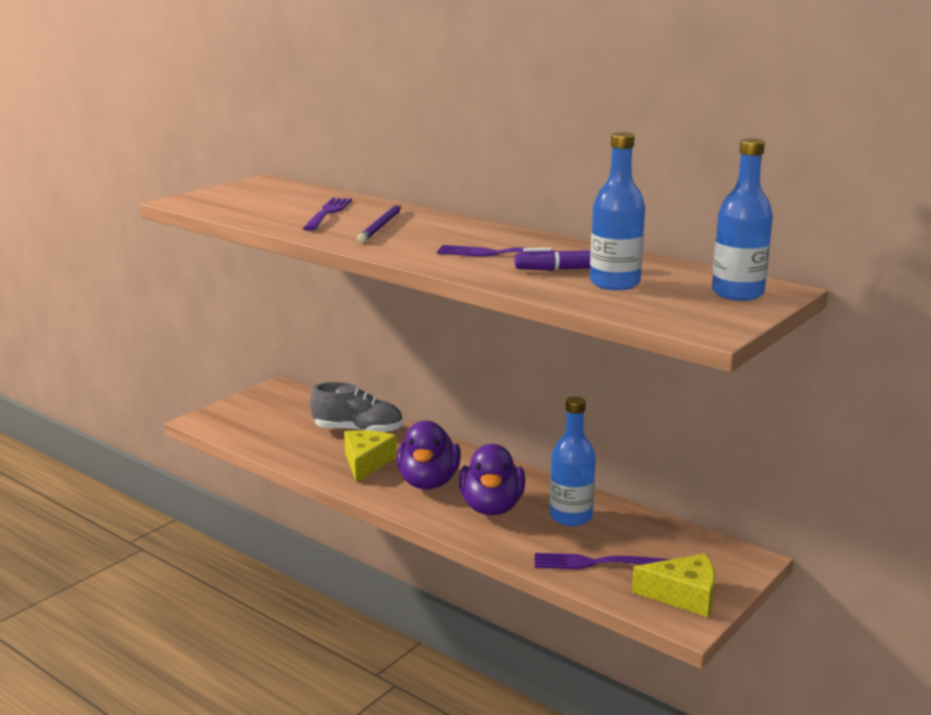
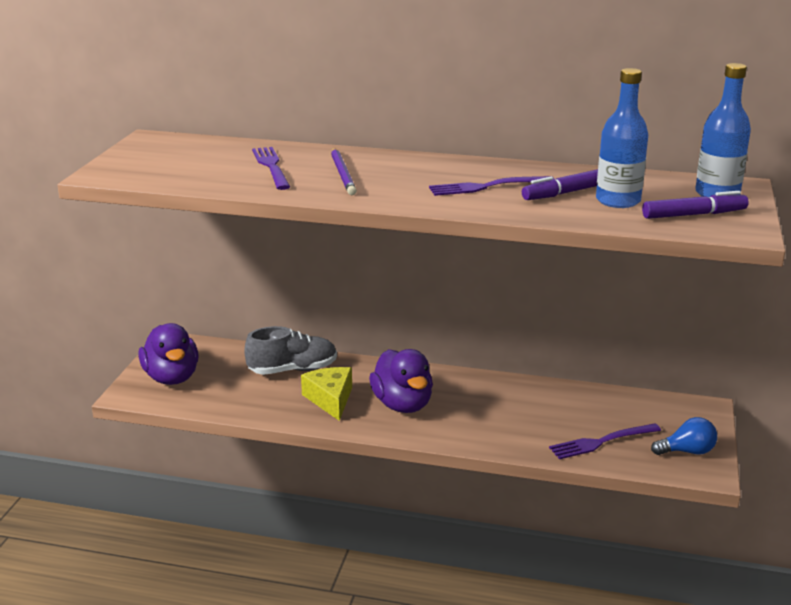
camera: 25 degrees left, 5 degrees up
(491, 507) = (476, 414): purple duck -> purple duck (172, 377)
(571, 516) = (546, 406): blue bottle -> none
(678, 306) = (694, 215): none -> purple marker
(683, 595) = (687, 451): yellow cheese -> blue light bulb

